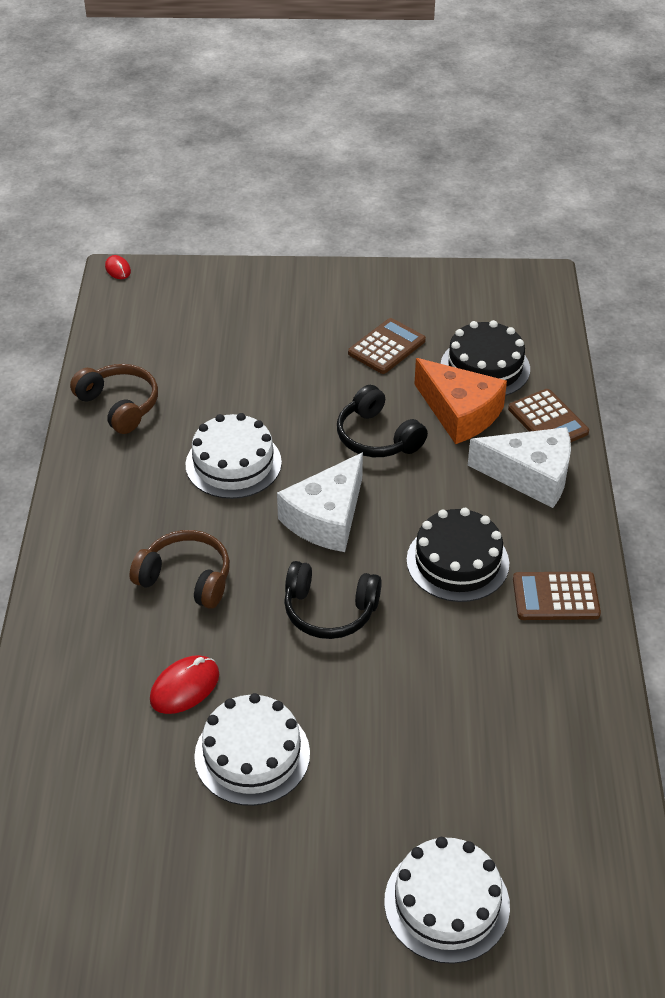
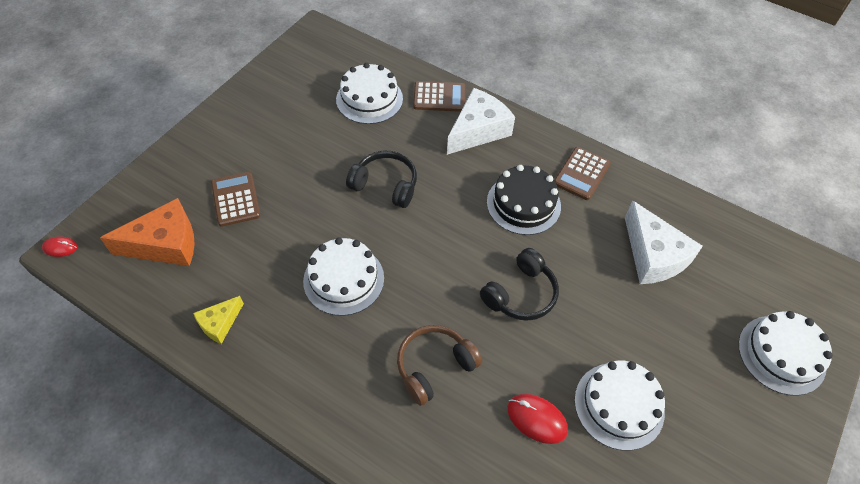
camera: 60 degrees left, 10 degrees up
(119, 405) = (219, 323): brown headphones -> yellow cheese
(185, 687) = (536, 419): red mouse -> red mouse turned 45 degrees counterclockwise
(326, 518) = (437, 252): white cheese -> white cheese (653, 256)
(377, 437) = (385, 185): black headphones -> black headphones turned 150 degrees counterclockwise
(387, 347) = (306, 135): brown calculator -> brown calculator (235, 199)
(460, 413) = (398, 133): orange cheese -> orange cheese (165, 244)
(485, 367) = (369, 99): black cake -> white cake

